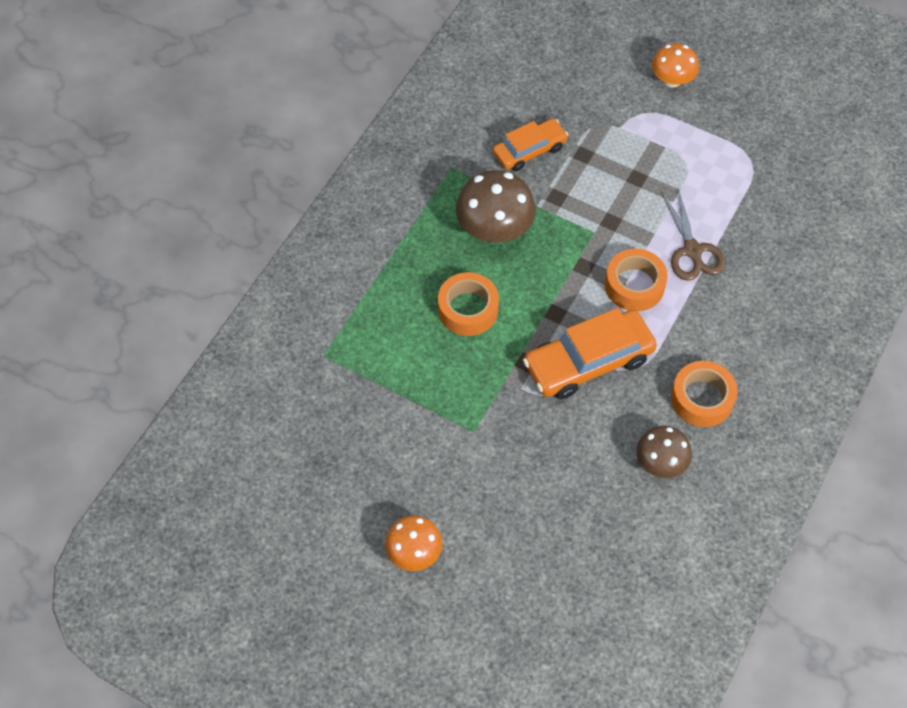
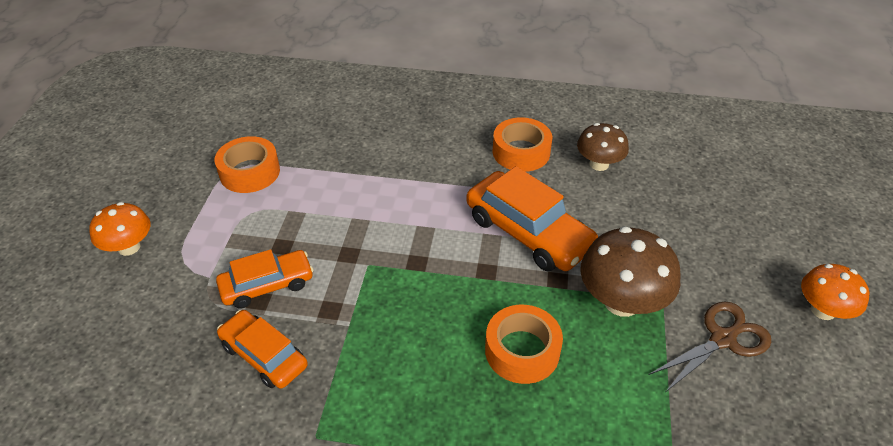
camera: 110 degrees left, 15 degrees down
(494, 229) = (398, 358): brown mushroom -> brown mushroom (621, 301)
(597, 162) = (267, 285): none -> orange car
(634, 285) = (422, 219): orange tape -> orange tape (249, 172)
(692, 251) = (363, 187): brown scissors -> brown scissors (723, 339)

